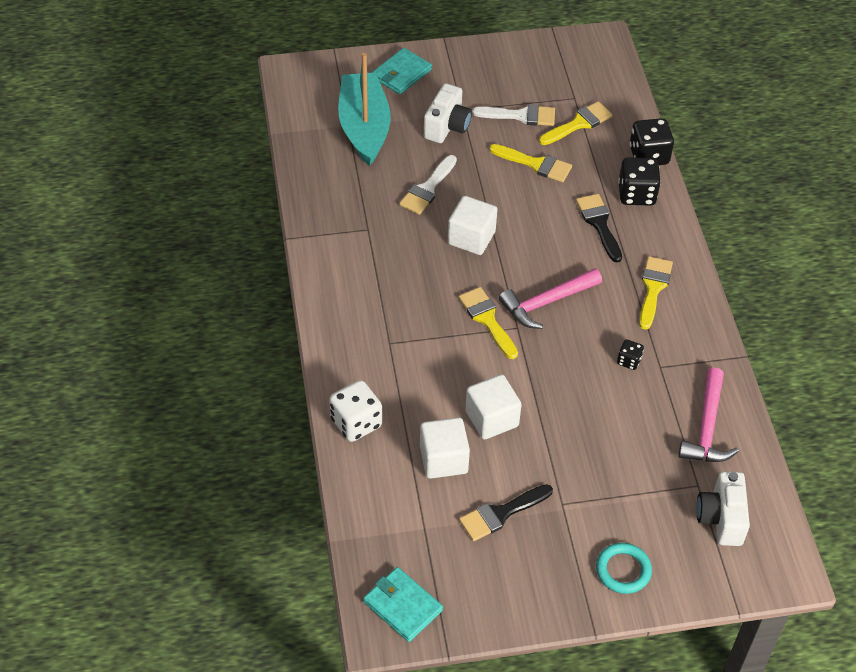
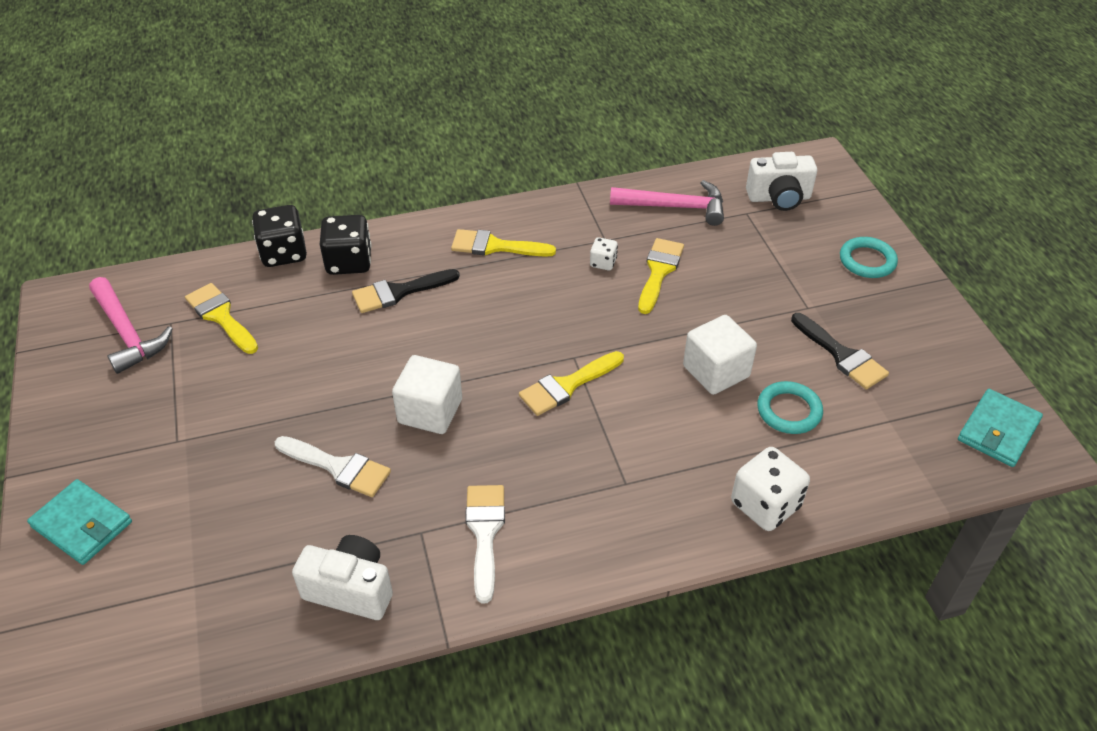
camera: 95 degrees left, 5 degrees down
(364, 127) = (202, 562): turquoise boat -> none
(443, 459) = (789, 411): white cube -> turquoise ring
(447, 126) = (211, 455): white camera -> white camera (350, 589)
(521, 116) = (198, 374): white brush -> white brush (485, 533)
(535, 164) = (294, 354): yellow brush -> yellow brush (659, 271)
(546, 302) = (530, 333): pink hammer -> pink hammer (127, 333)
(629, 361) = (603, 263): black dice -> white dice

